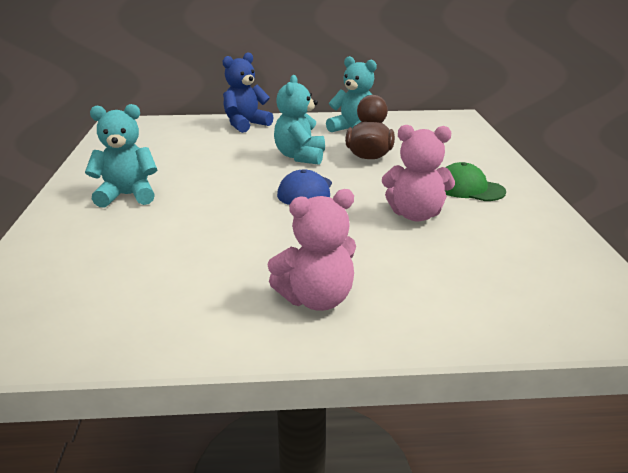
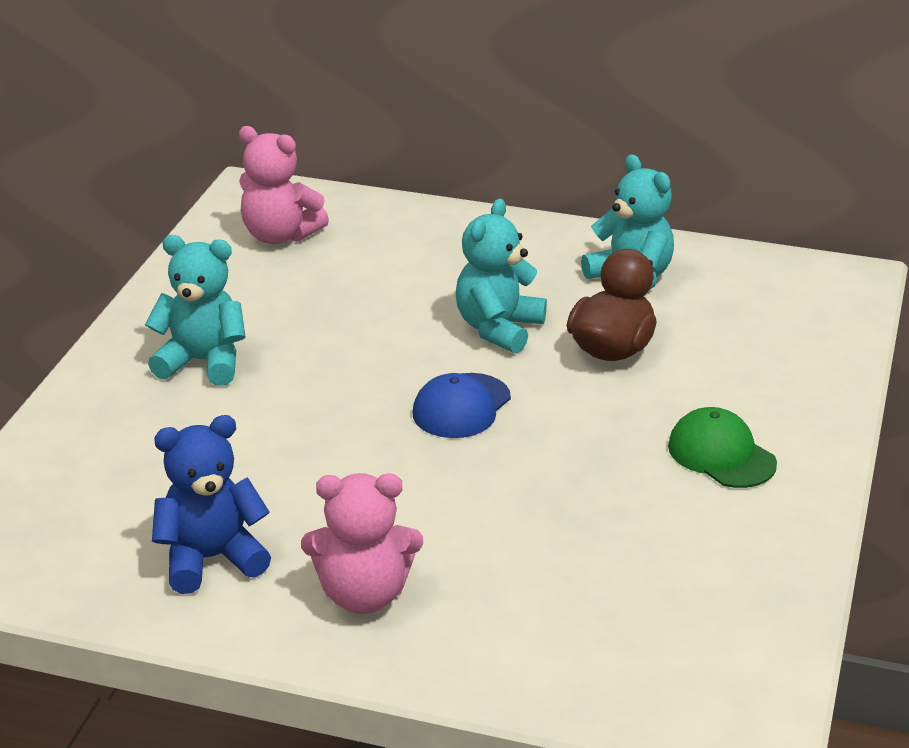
camera: 20 degrees right, 5 degrees up
(245, 125) = (453, 232): blue teddy bear -> blue teddy bear (211, 559)
(415, 215) = (594, 488): pink teddy bear -> pink teddy bear (279, 236)

